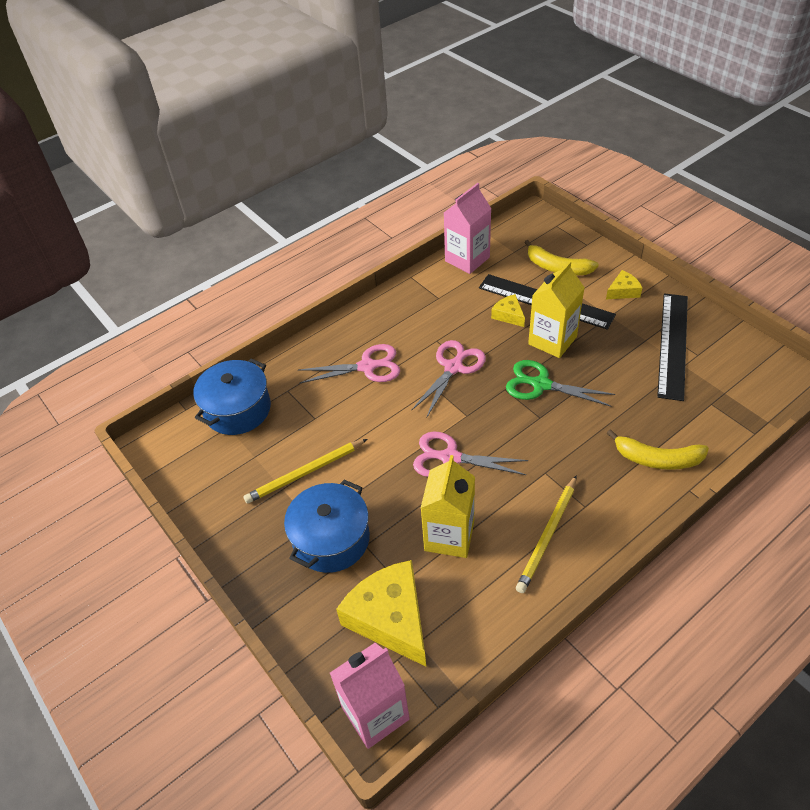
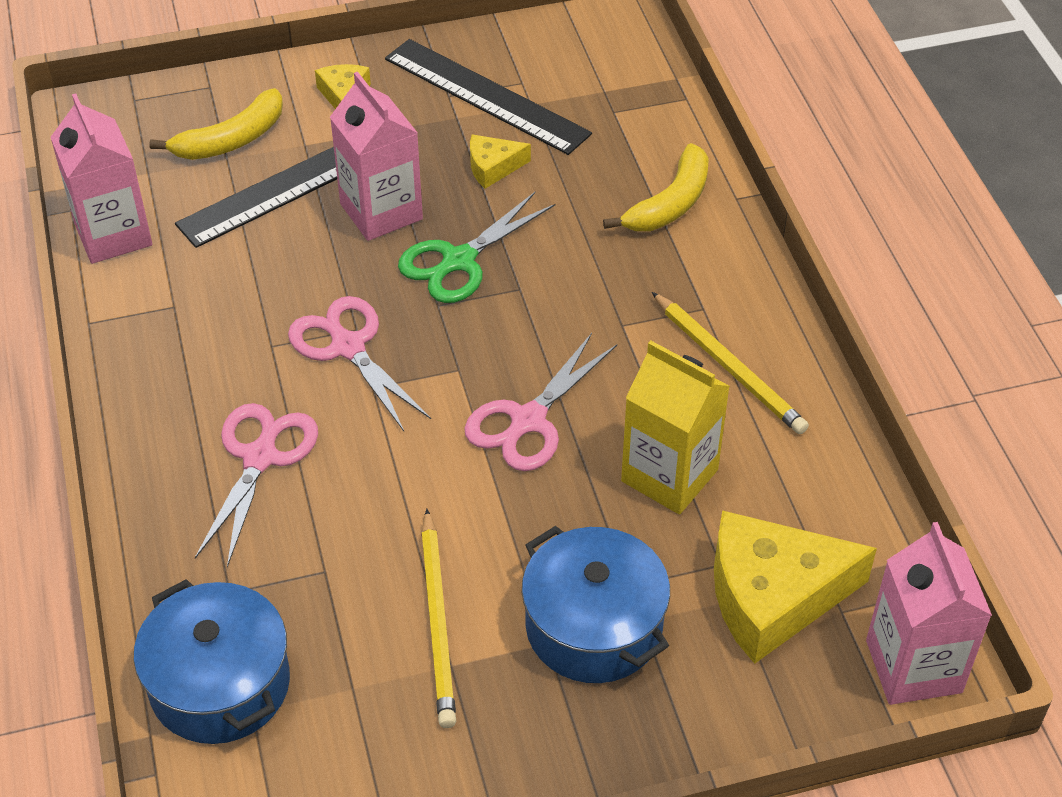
camera: 70 degrees left, 0 degrees up
(508, 315) = (288, 237): yellow cheese -> yellow cheese (493, 167)
(552, 340) = (381, 211): yellow carton -> pink carton

